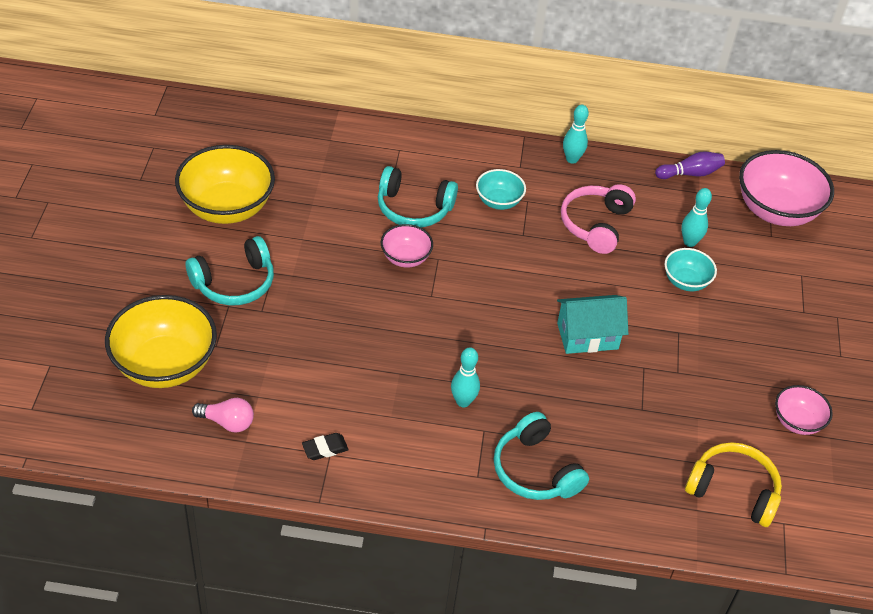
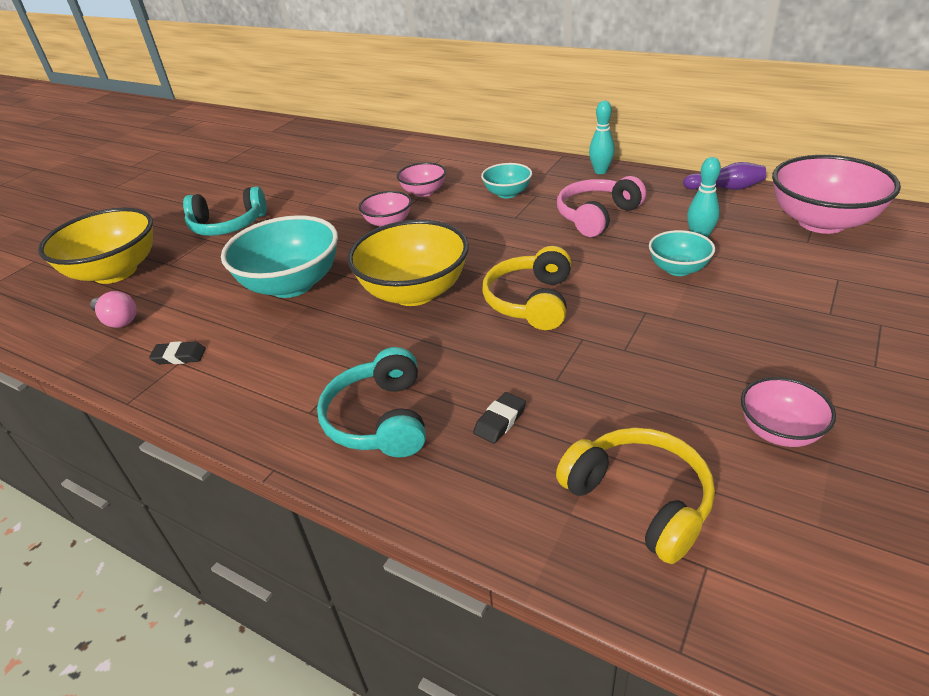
camera: 30 degrees right, 10 degrees down
(227, 208) = (270, 181): yellow bowl -> yellow bowl (414, 292)
(366, 351) = (292, 285): none -> turquoise bowl
(413, 208) = (423, 192): turquoise headphones -> pink bowl
(463, 401) = (351, 339): turquoise bowling pin -> none
(587, 336) = (531, 301): turquoise house -> yellow headphones
(621, 453) = (500, 421): none -> black eraser

